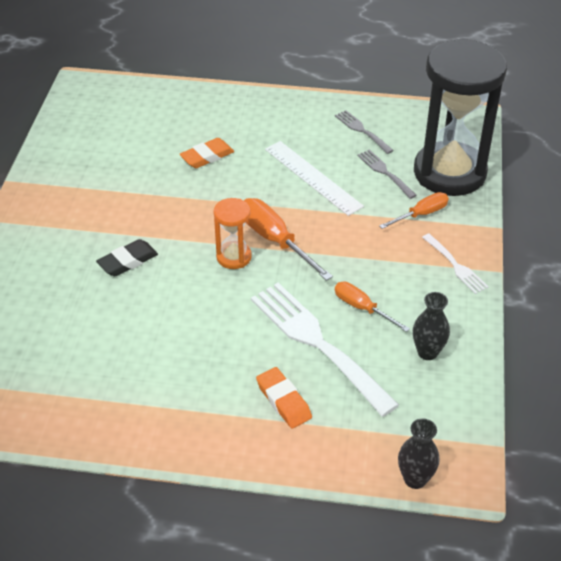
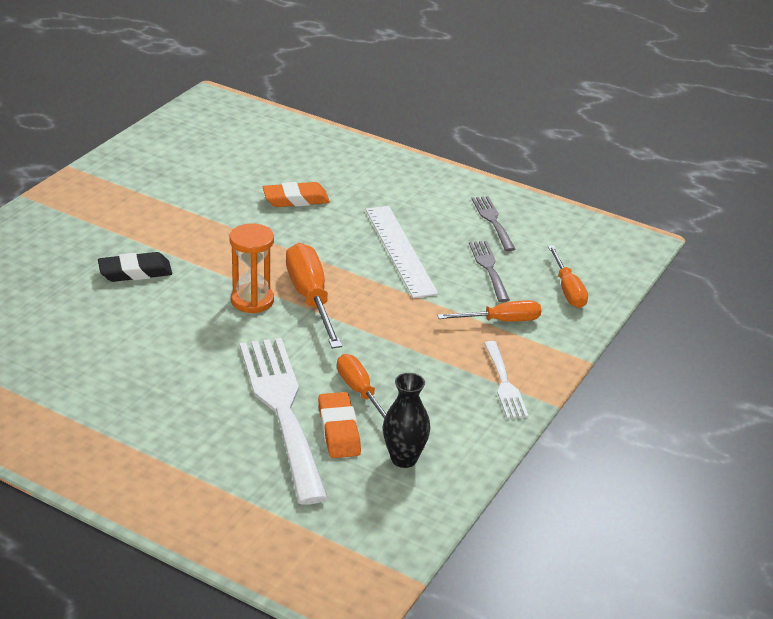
camera: 20 degrees right, 10 degrees down
(283, 401) = (201, 453): orange eraser -> orange eraser (338, 430)
(415, 479) = (291, 579): black vase -> none
(449, 173) = (568, 289): black hourglass -> orange screwdriver

